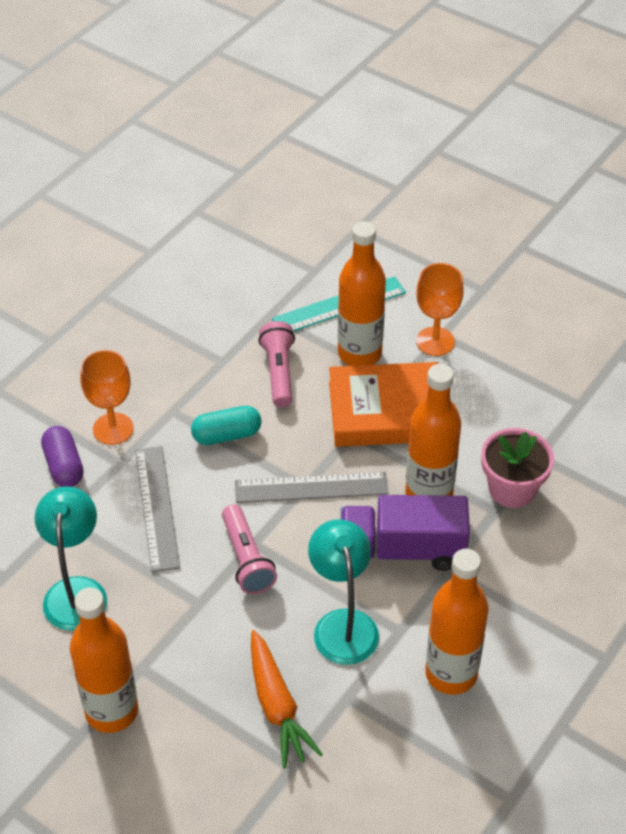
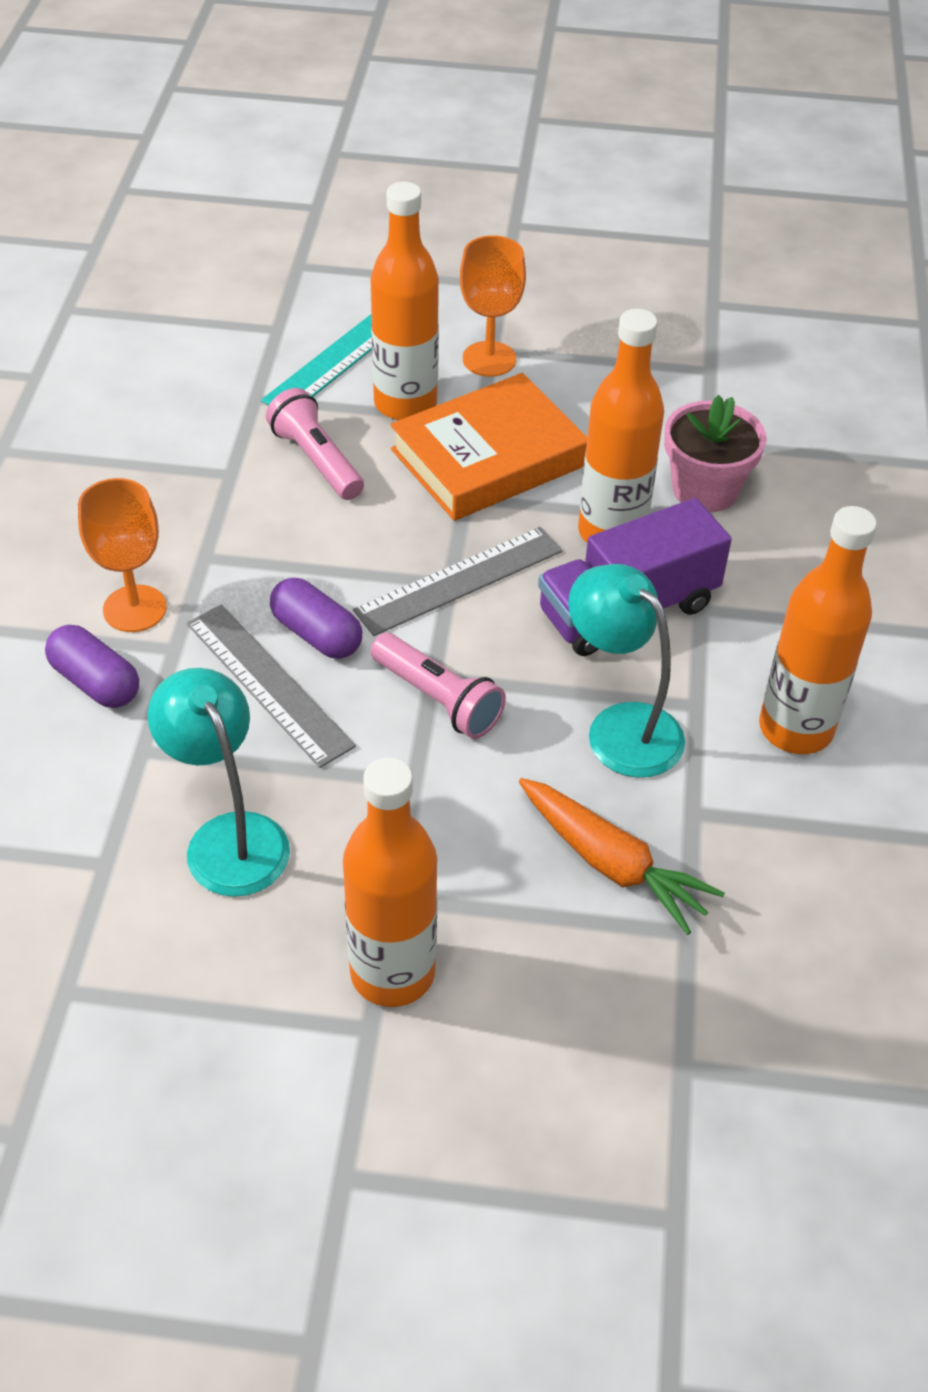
camera: 30 degrees left, 0 degrees up
(204, 488) = (316, 634): none -> purple capsule
(227, 435) = (301, 559): turquoise capsule -> none

